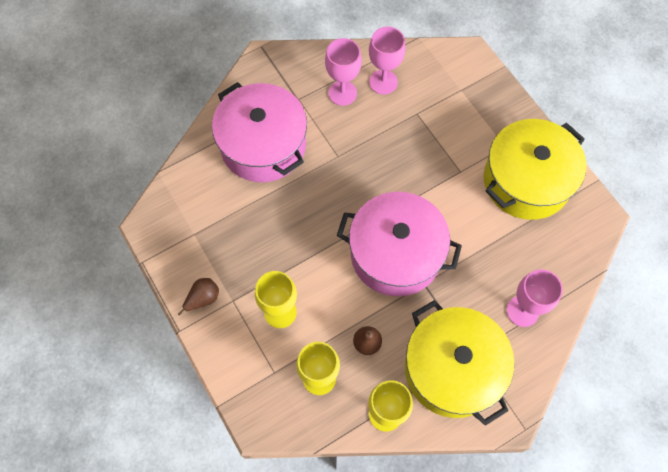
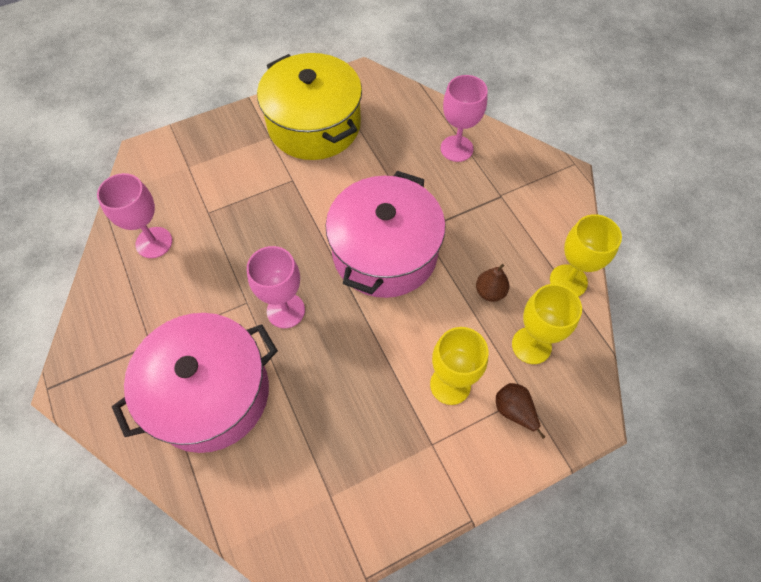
camera: 85 degrees left, 5 degrees down
(203, 298) = (427, 485): brown pear -> brown pear (514, 411)
(342, 93) = (156, 289): pink goblet -> pink goblet (286, 310)
(452, 369) = (517, 215): yellow pot -> none

